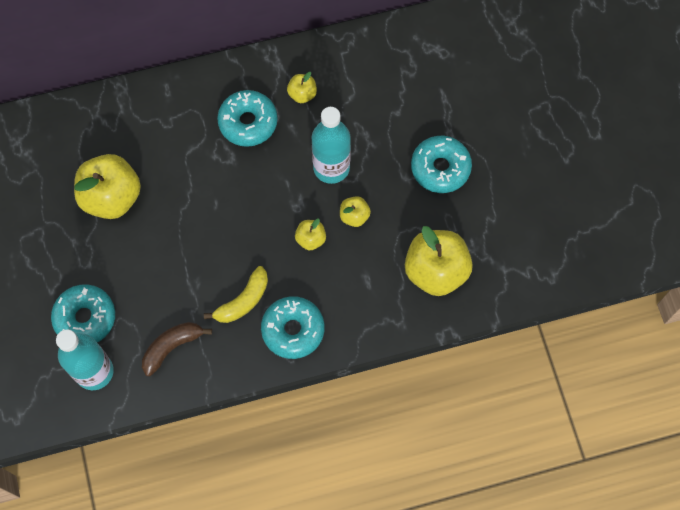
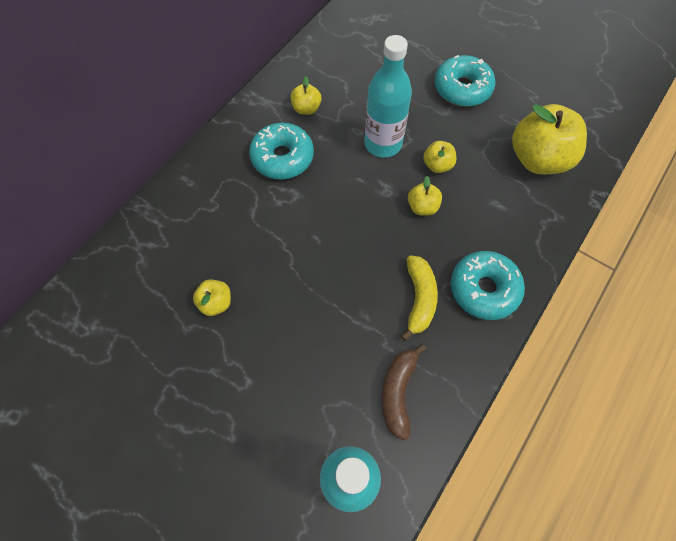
camera: 40 degrees left, 5 degrees down
(85, 318) = (290, 435): turquoise donut -> none
(112, 197) = (216, 303): yellow apple -> yellow apple, size x0.47

